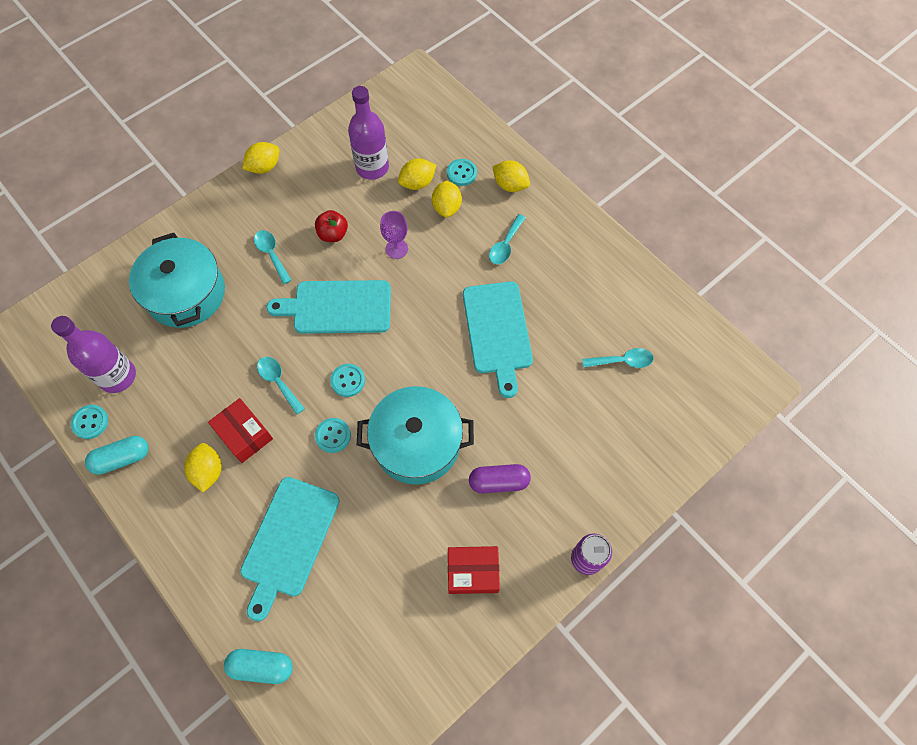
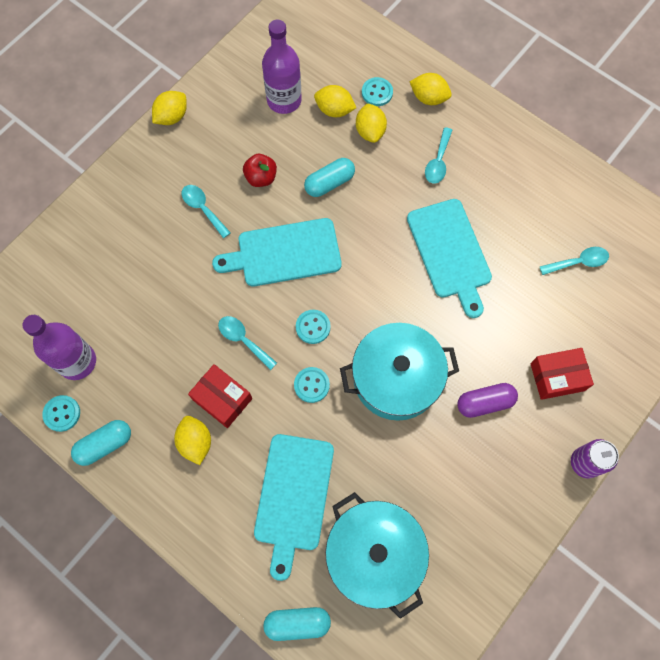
camera: 10 degrees left, 5 degrees up
(186, 293) = (125, 264): turquoise pot -> turquoise pot (374, 554)
(396, 249) = (329, 183): purple goblet -> turquoise capsule
(417, 183) = (334, 110): yellow lemon -> yellow lemon turned 60 degrees clockwise
(472, 572) = (479, 495): red box -> red box (557, 377)

